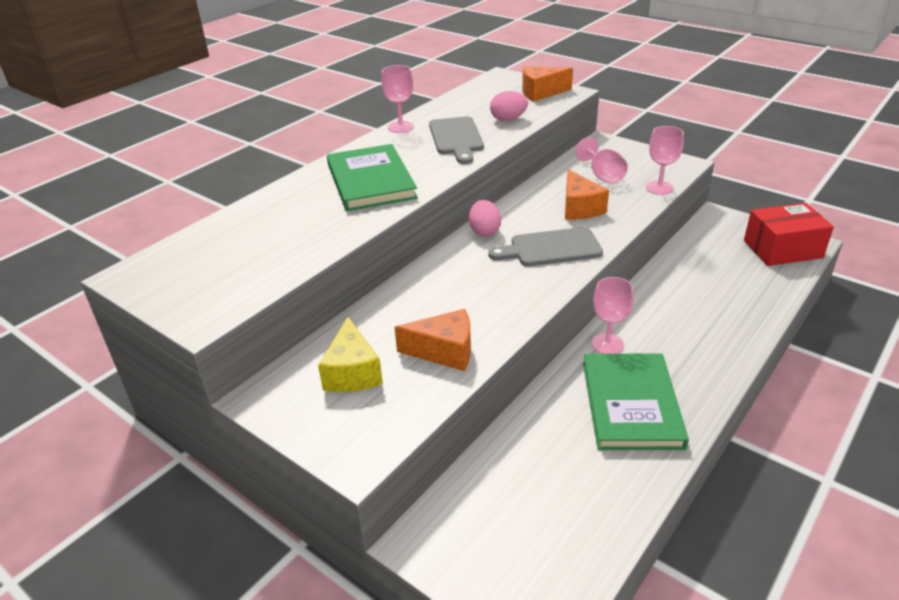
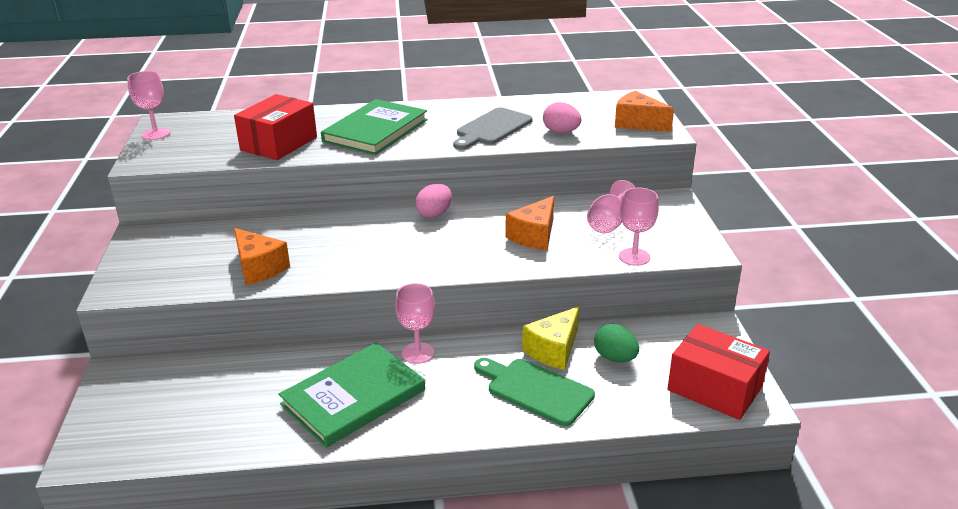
camera: 45 degrees right, 5 degrees down
(309, 232) = (279, 143): none -> red box
(352, 372) = (198, 248): yellow cheese -> yellow cheese (553, 350)
(400, 127) = (474, 104): pink goblet -> pink goblet (156, 134)
(551, 248) = (451, 250): grey cutting board -> none
(711, 266) = (615, 358): none -> green egg
(713, 315) = (535, 390): none -> green cutting board

